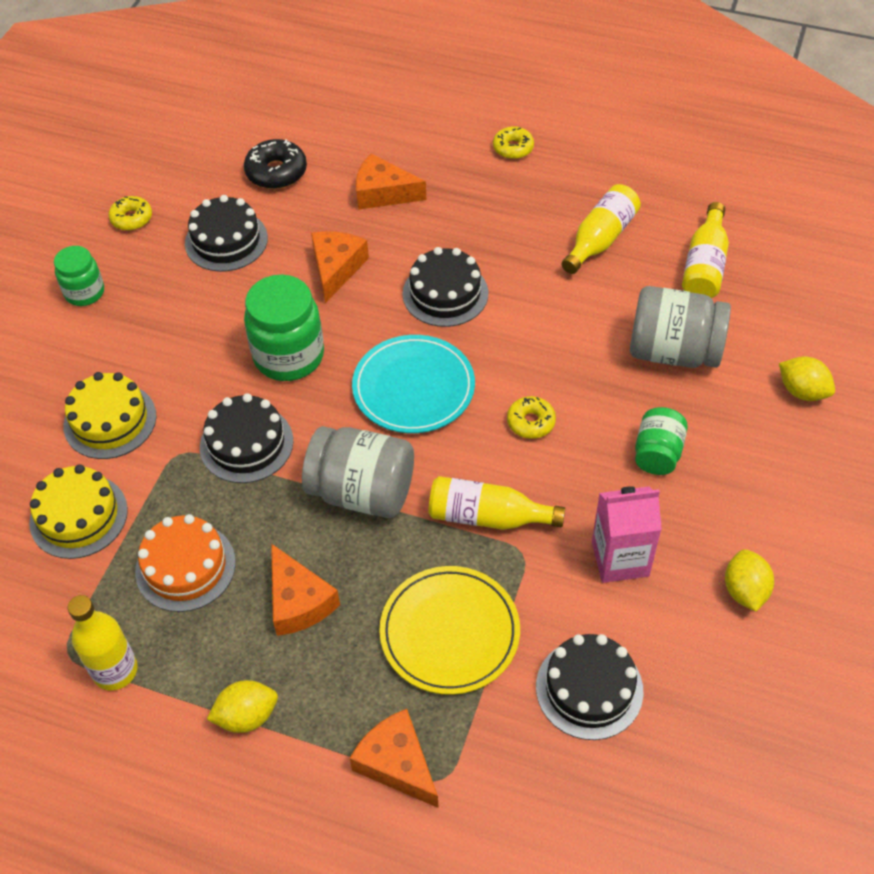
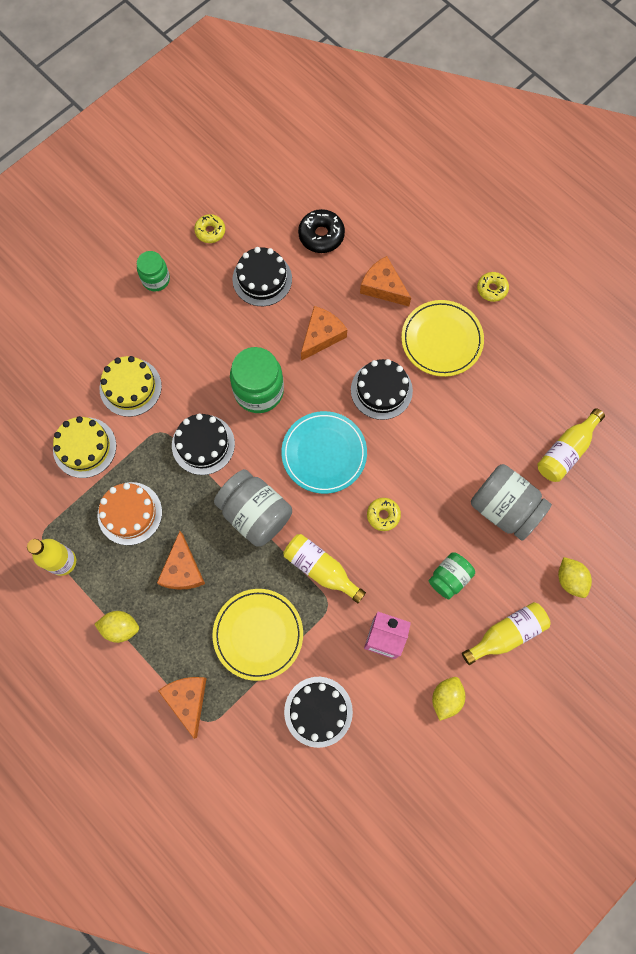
camera: 25 degrees right, 20 degrees up
(486, 217) = (441, 340): none -> yellow plate
(600, 239) = (508, 395): yellow bottle -> yellow bottle (506, 634)

